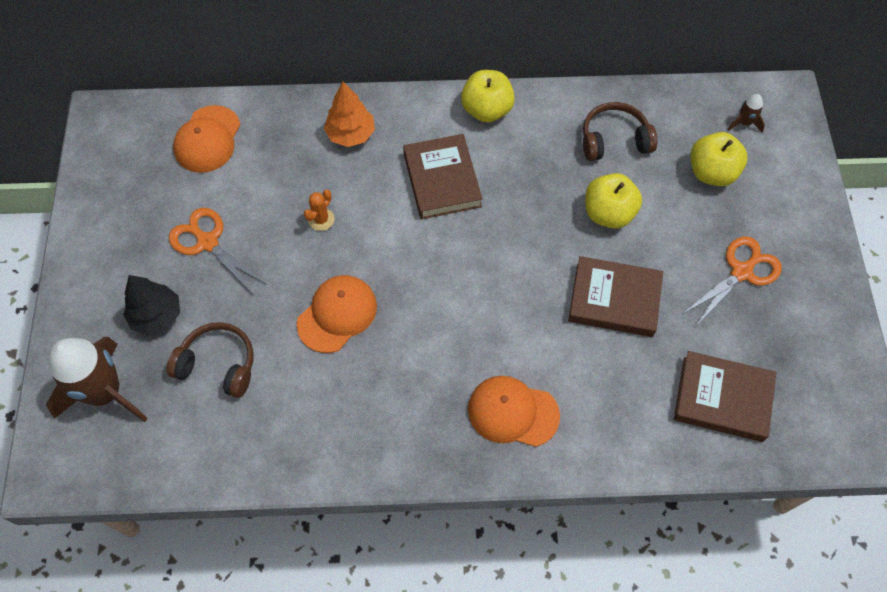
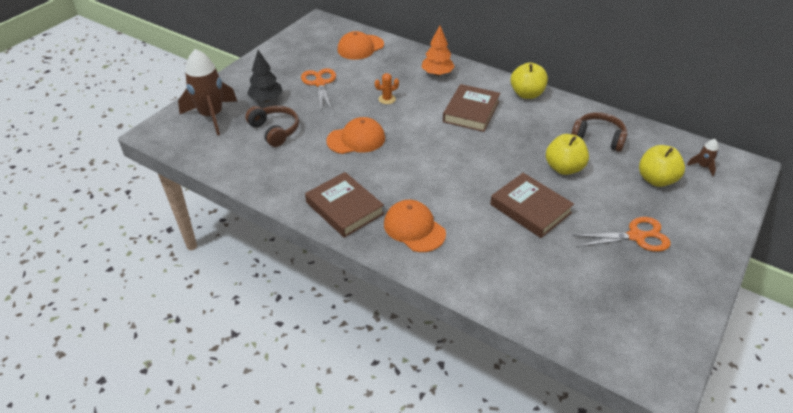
camera: 35 degrees right, 20 degrees down
(722, 399) = (563, 293): brown book -> brown book (344, 208)

